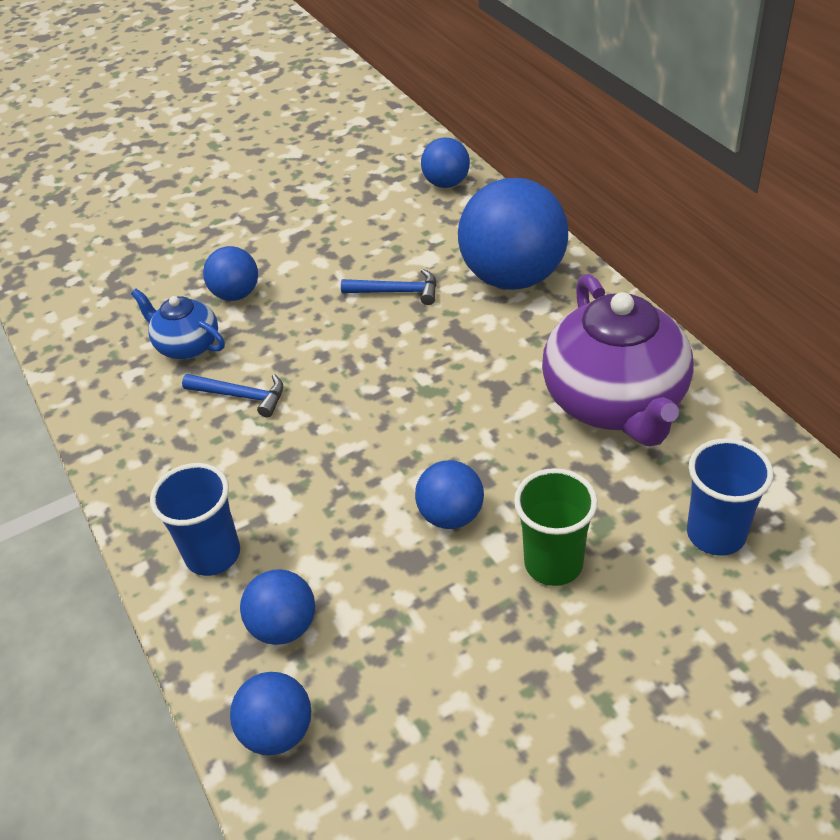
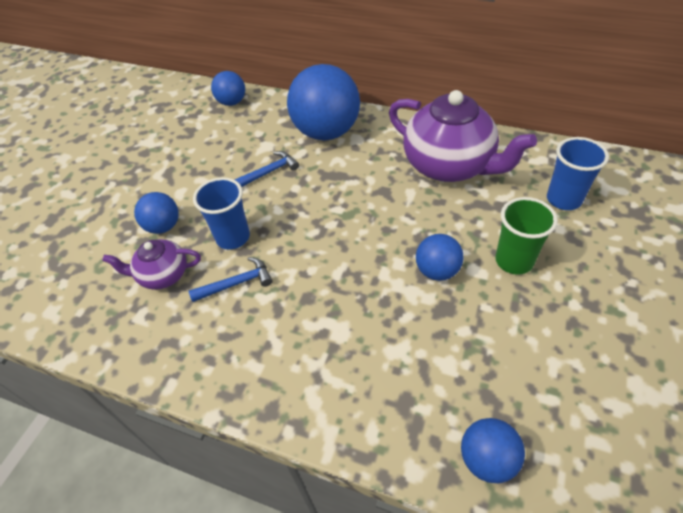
camera: 40 degrees left, 5 degrees up
(187, 345) = (163, 275): blue teapot -> purple teapot
(213, 554) = (328, 388): blue cup -> blue cup (233, 237)
(284, 626) = (420, 396): blue ball -> none

